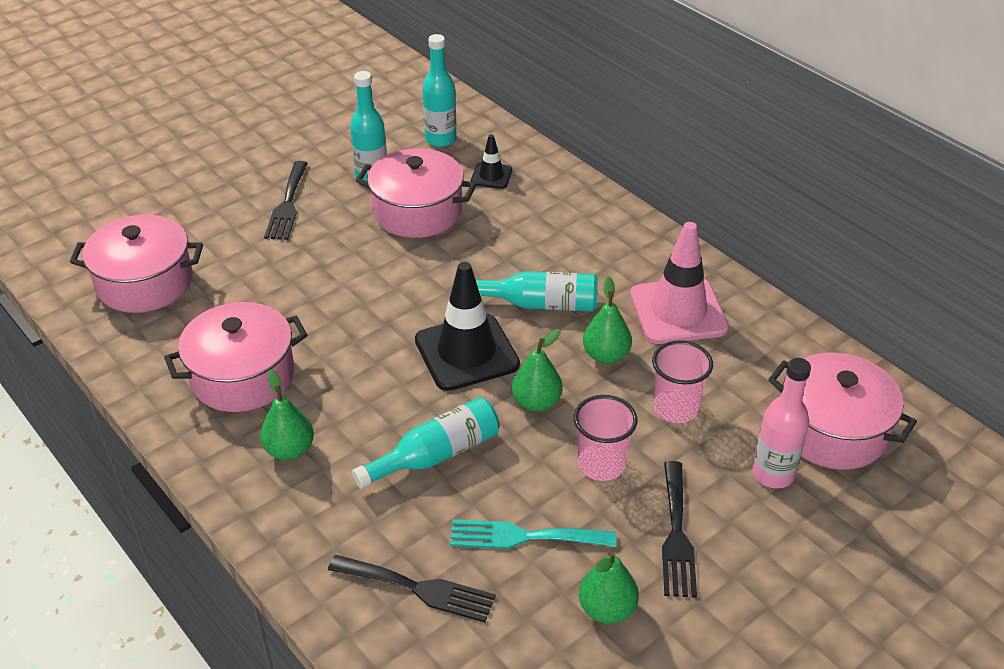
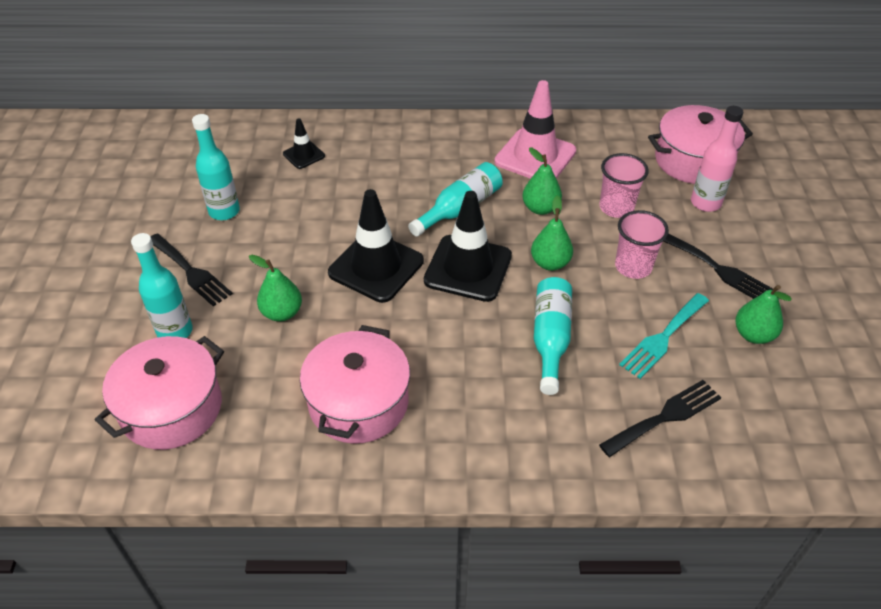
camera: 50 degrees left, 5 degrees up
(289, 450) = (467, 416): green pear -> green pear (282, 313)
(404, 297) = (376, 267): none -> black traffic cone
(417, 212) = (293, 210): pink pot -> none
(440, 139) = (230, 155): turquoise bottle -> turquoise bottle (175, 331)

